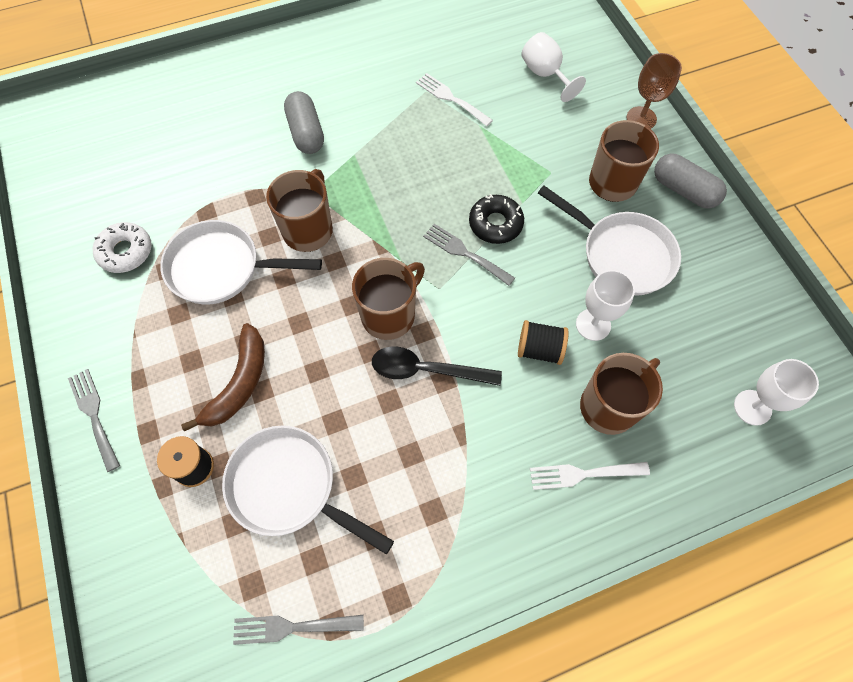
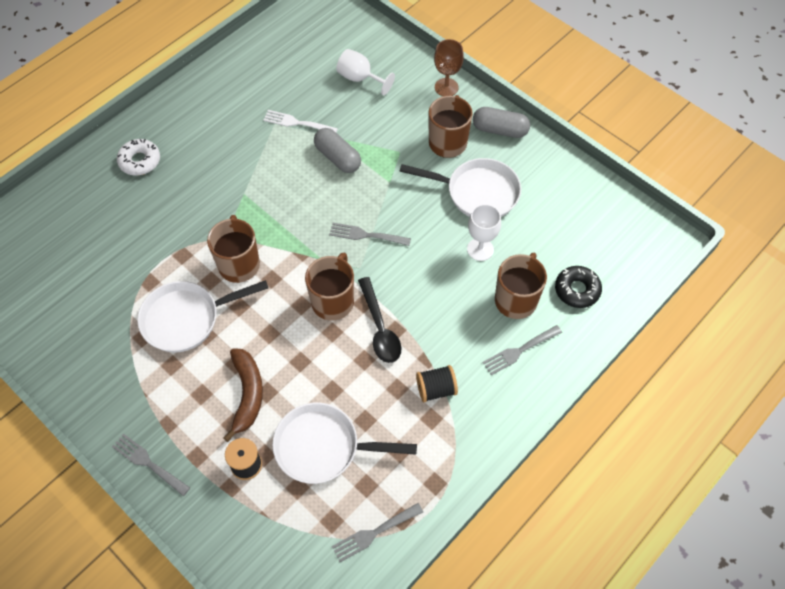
camera: 25 degrees left, 5 degrees down
(126, 252) = (101, 337): white donut -> white donut (140, 161)
(306, 133) = (196, 191): grey capsule -> grey capsule (337, 158)
(426, 370) = (379, 328): black spoon -> black spoon turned 90 degrees counterclockwise
(495, 224) = (377, 205): black donut -> black donut (577, 290)
(539, 349) = (451, 281): black spool -> black spool (436, 389)
(583, 474) = (519, 351): white fork -> grey fork
(752, 407) = (608, 261): white goblet -> none

